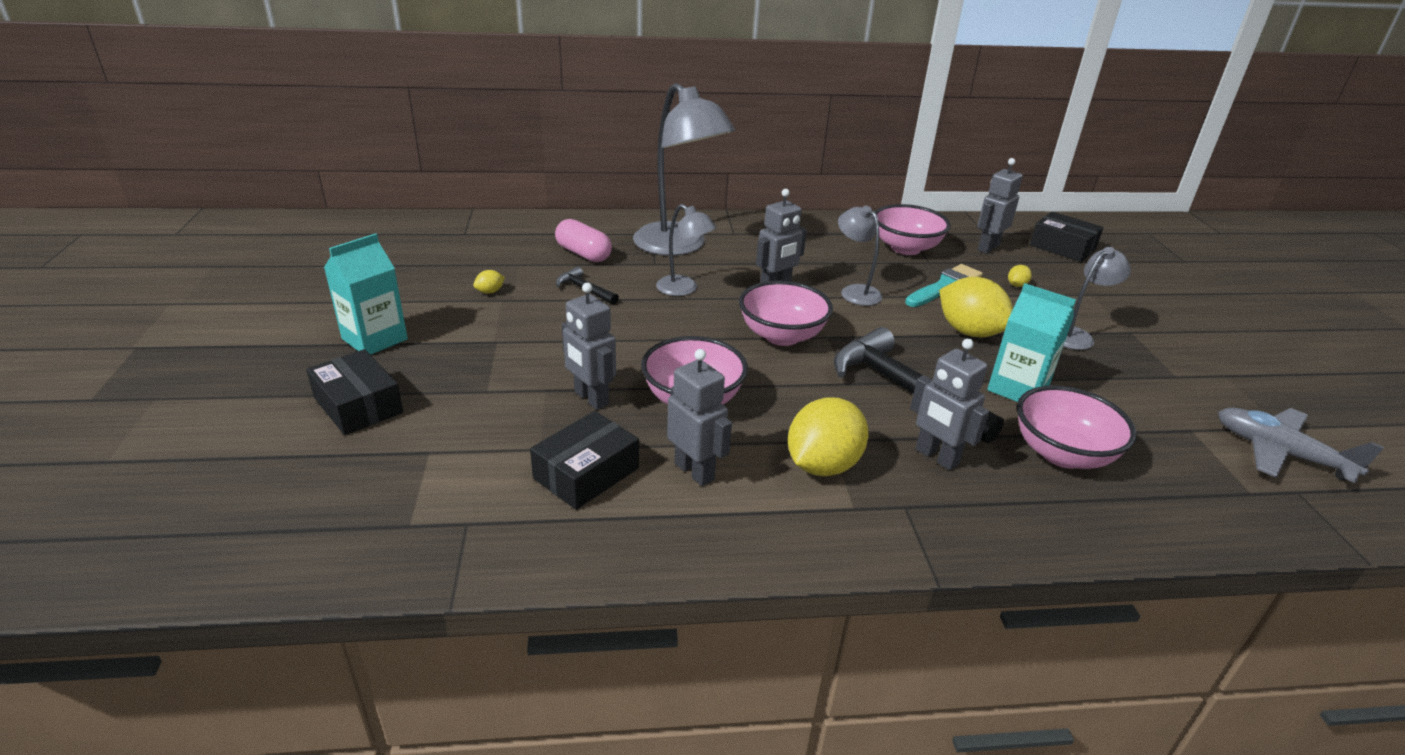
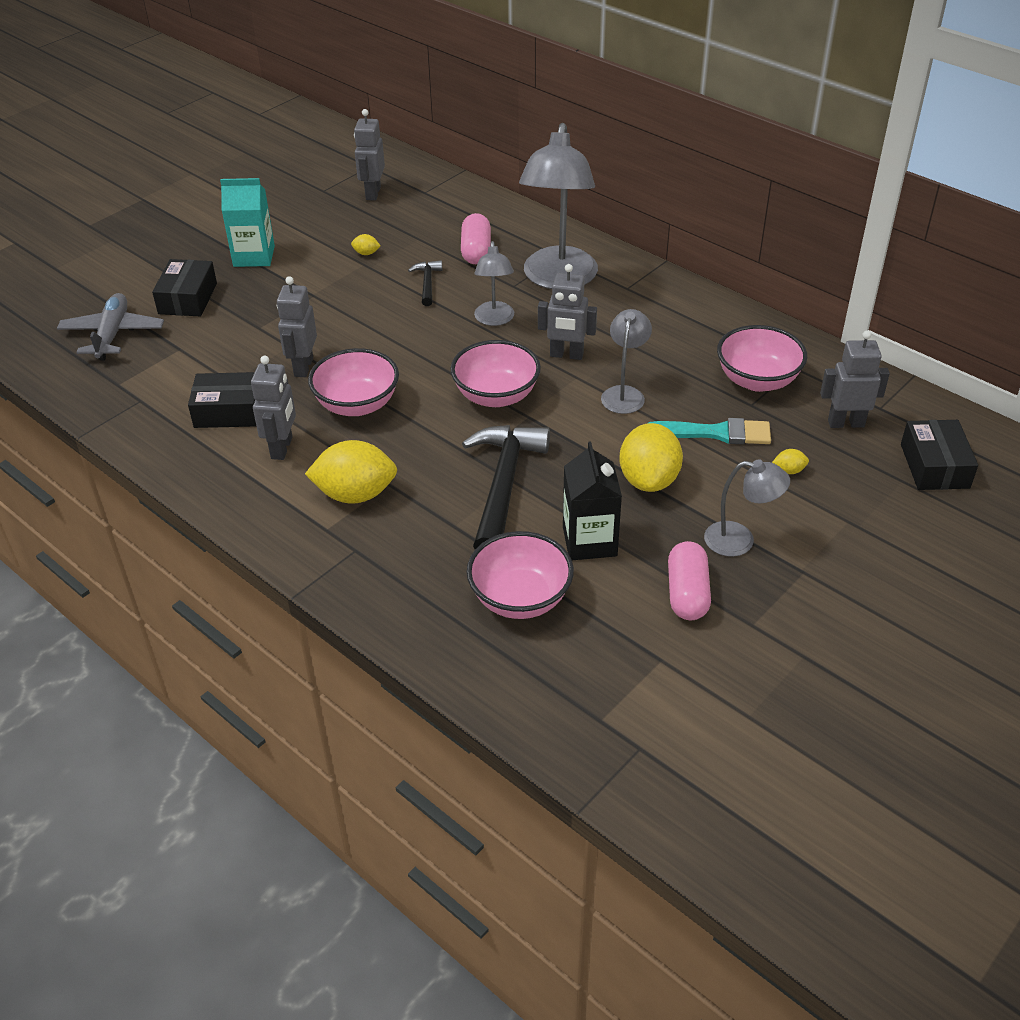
camera: 50 degrees right, 10 degrees up
(936, 457) = (432, 539): grey robot -> grey robot (373, 193)
(1018, 388) = (589, 541): turquoise carton -> black carton
(1119, 382) = (687, 593): none -> pink capsule
(1280, 453) = (694, 723): grey plane -> grey plane (112, 334)

